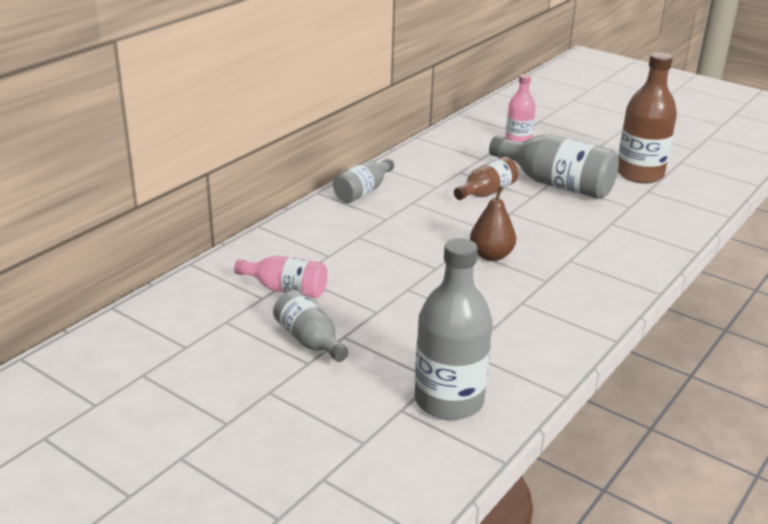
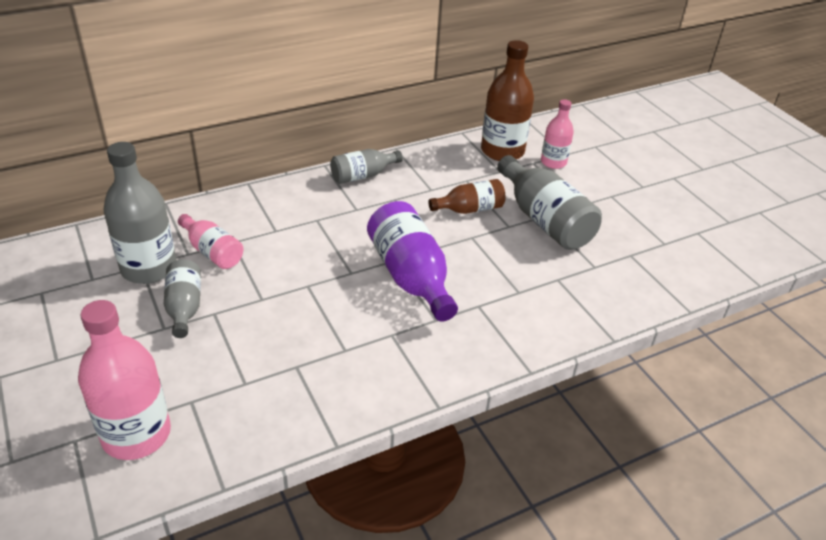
camera: 25 degrees right, 10 degrees up
(379, 452) = (136, 434): none -> pink bottle
(449, 400) = (236, 409): grey bottle -> grey bottle (149, 268)
(491, 255) = (411, 276): brown pear -> purple bottle
(639, 174) = (640, 233): brown bottle -> brown bottle (502, 151)

